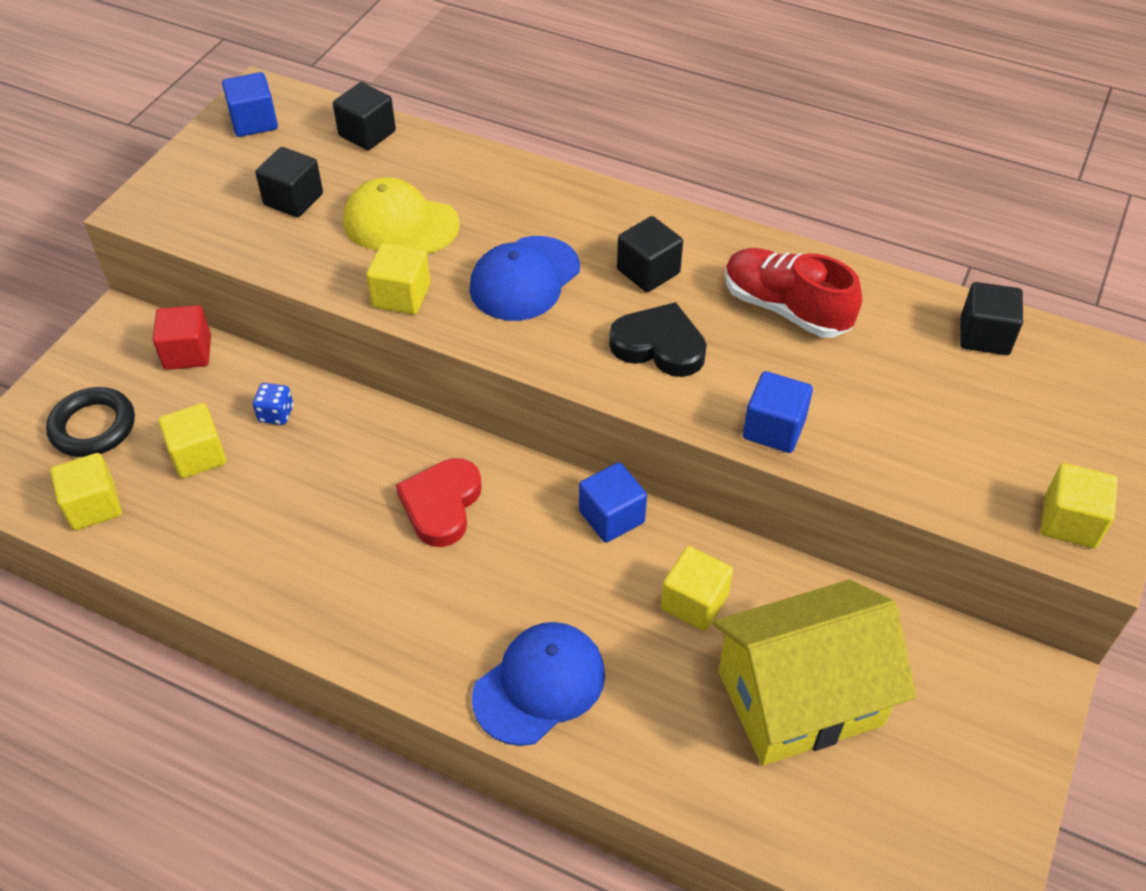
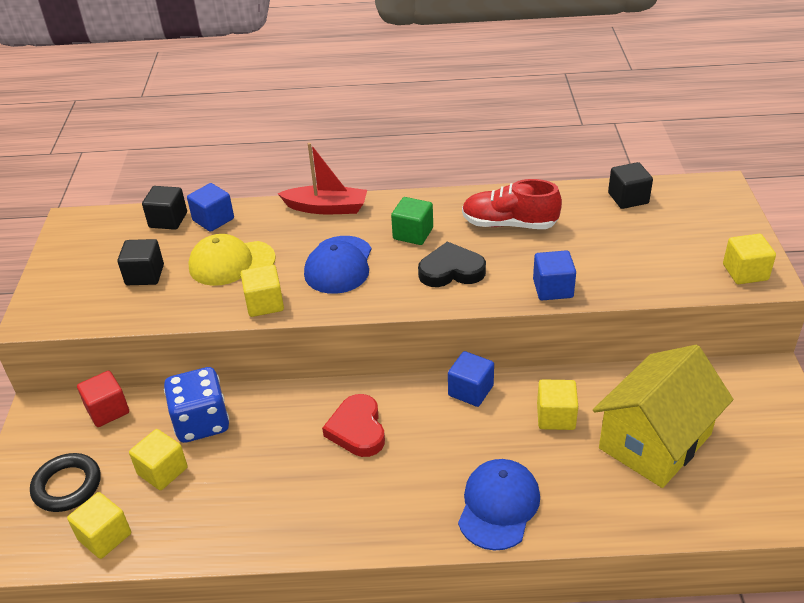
camera: 25 degrees left, 10 degrees down
(254, 122) = (80, 239): blue cube -> blue cube (213, 220)
(276, 414) = (202, 422): blue dice -> blue dice, size x2.20
(565, 190) = (326, 208): none -> red boat
(648, 271) = (413, 233): black cube -> green cube

